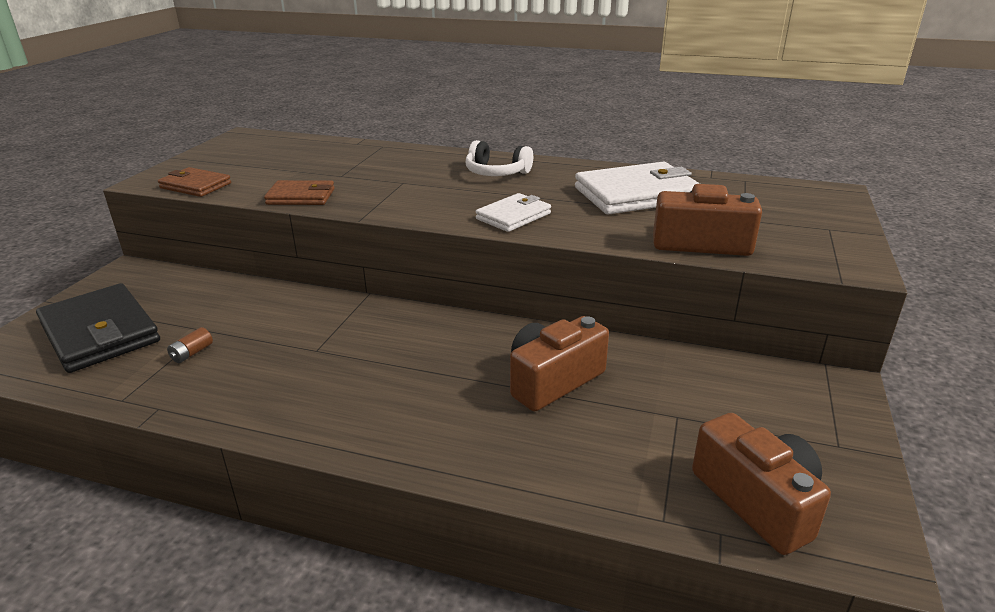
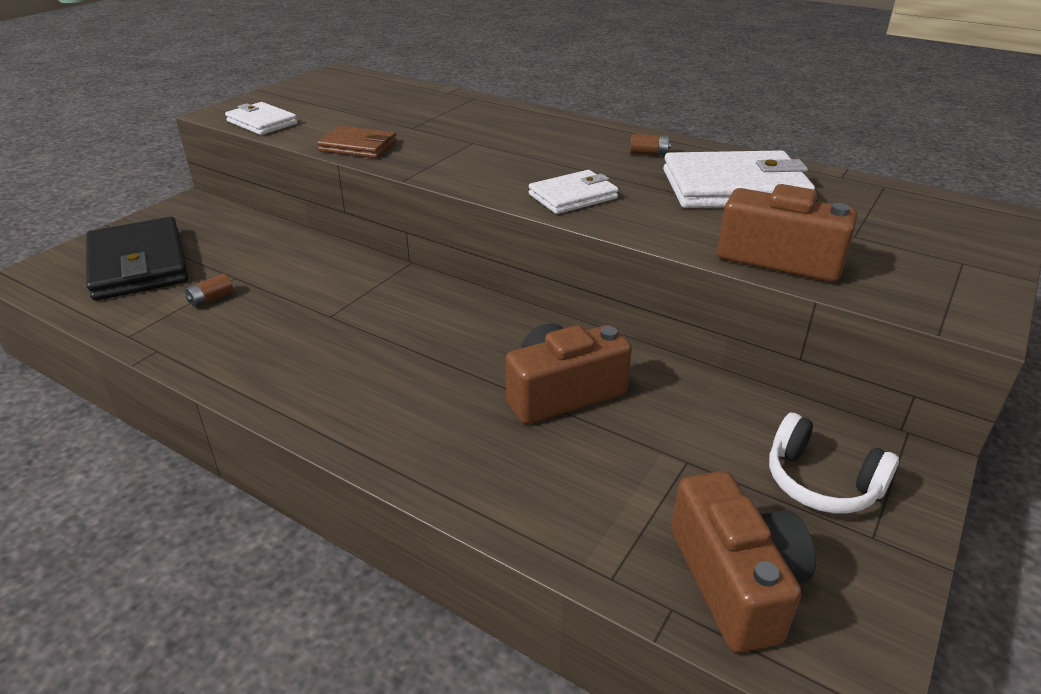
camera: 15 degrees right, 5 degrees up
(195, 186) = (262, 122): brown wallet -> white wallet
(496, 173) = (582, 143): white headphones -> white headphones (821, 482)
(555, 175) = (648, 153): none -> brown battery

